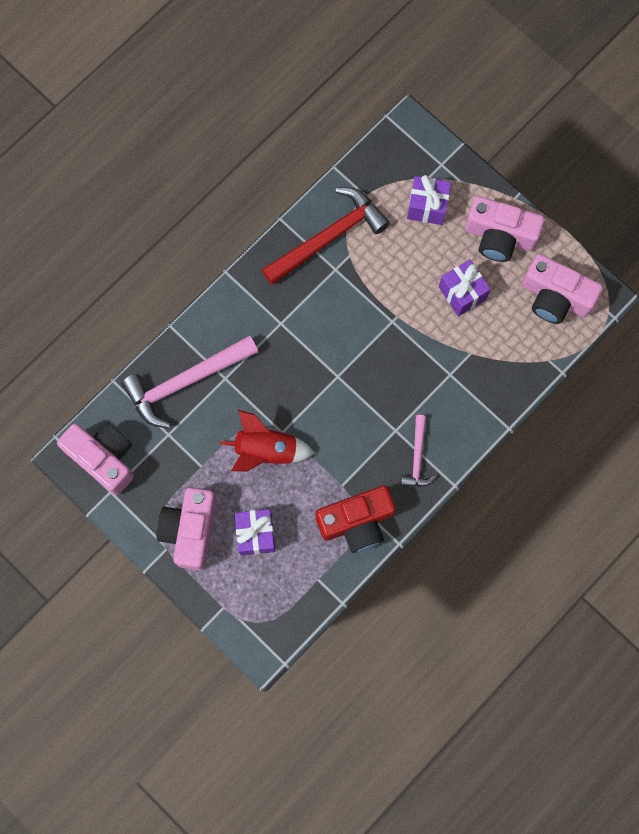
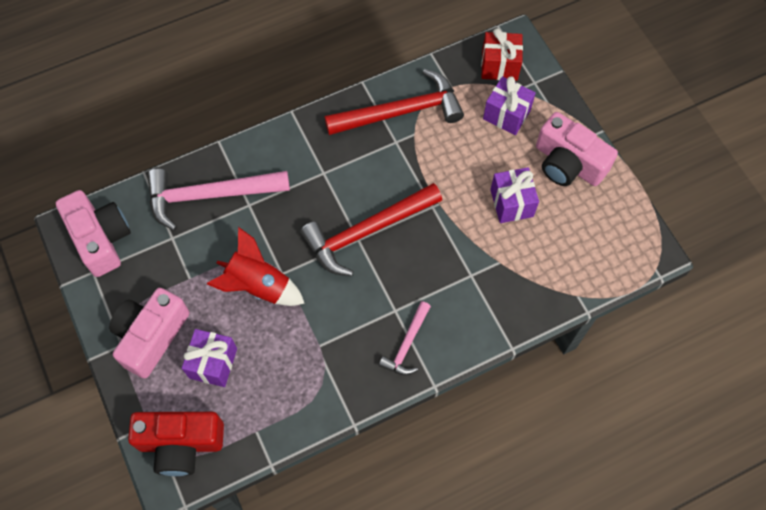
camera: 20 degrees right, 10 degrees down
(342, 366) = (366, 231): none -> red hammer
(357, 522) = (319, 387): red camera -> red camera (181, 443)
(403, 158) = (499, 66): none -> red gift
(555, 297) = (605, 237): pink camera -> none

